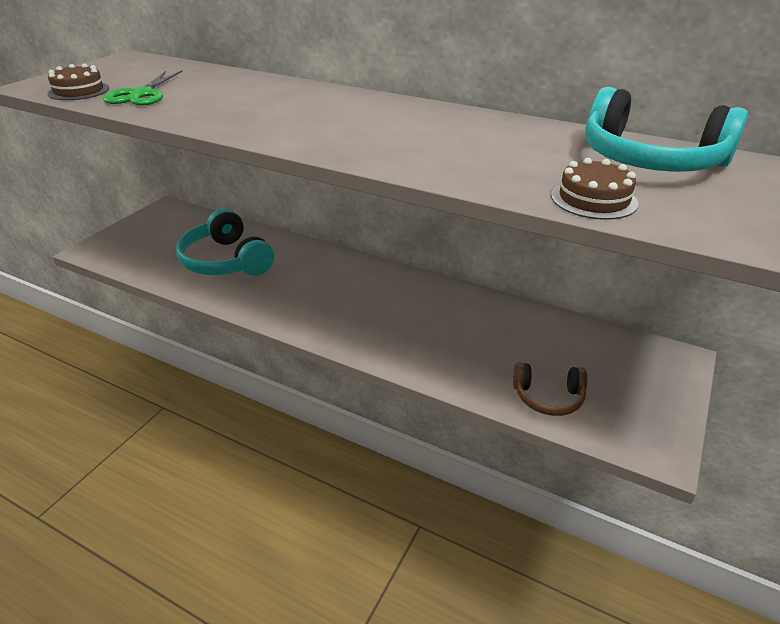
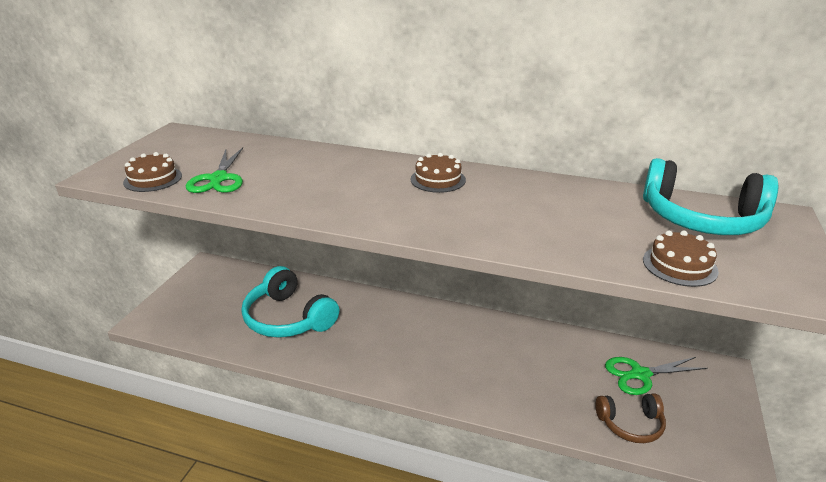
camera: 10 degrees left, 5 degrees down
(367, 108) = (438, 179): none -> brown cake
(579, 351) = (640, 374): none -> green scissors

